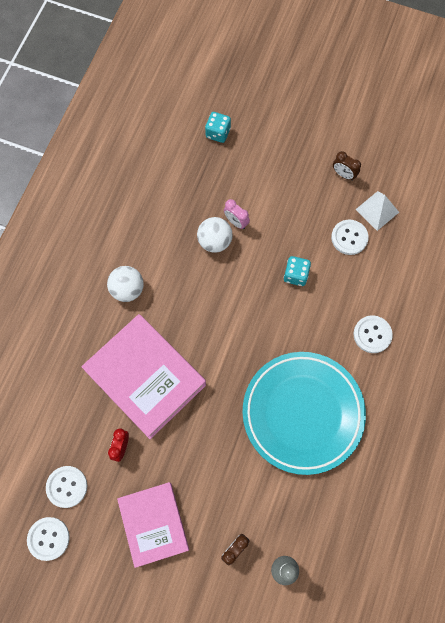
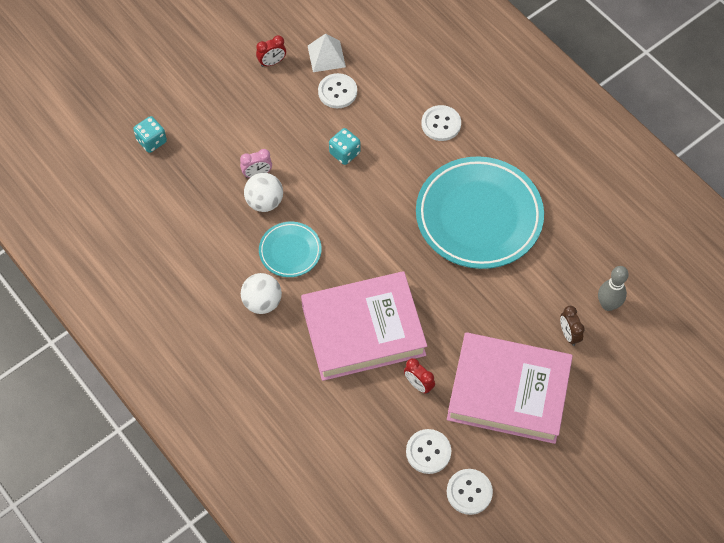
camera: 60 degrees left, 10 degrees down
(154, 524) = (508, 391): pink book -> pink book, size x1.50
(183, 284) = (290, 251): none -> turquoise plate
(343, 174) = (272, 62): brown clock -> red clock

